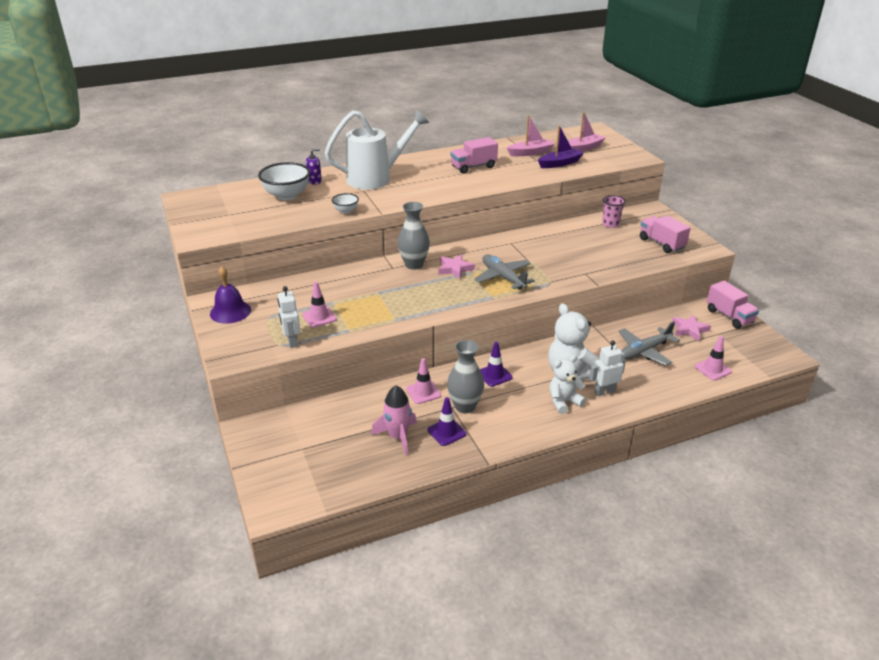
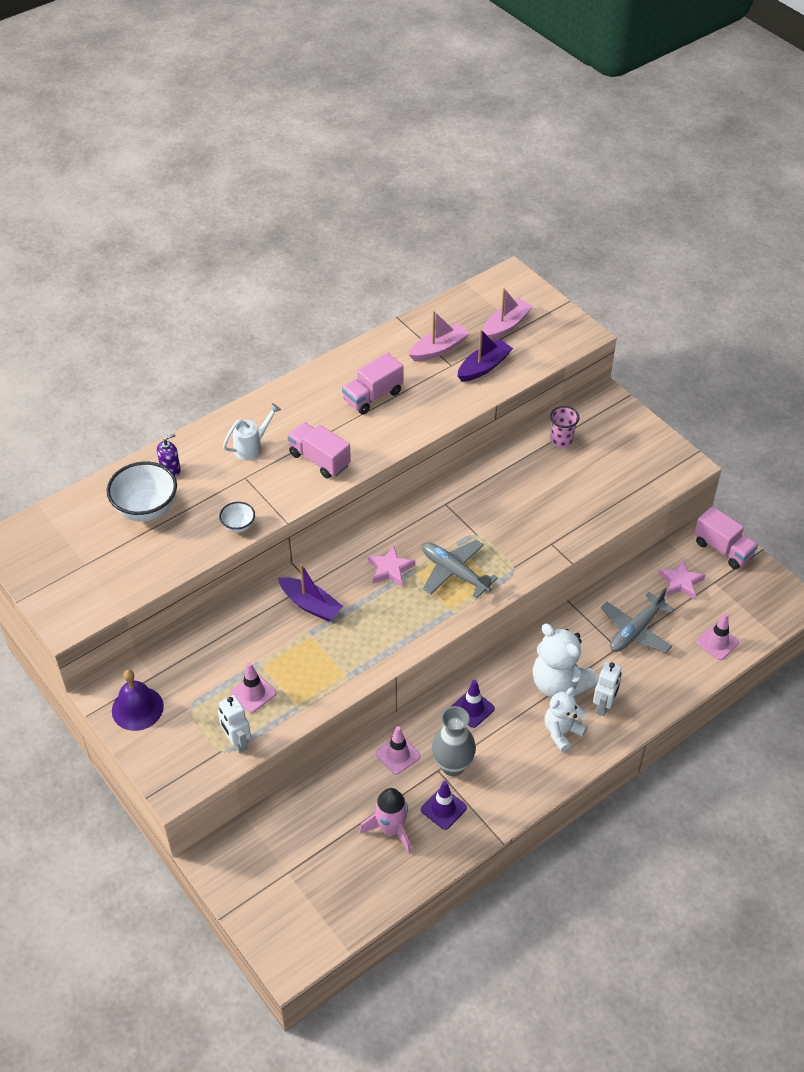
camera: 15 degrees left, 15 degrees up
(377, 178) = (252, 447): white watering can -> white watering can, size x0.47
(386, 278) = (310, 605): none -> purple boat
(414, 265) = (336, 572): grey vase -> none
(604, 391) = (604, 706): white robot -> white robot turned 150 degrees clockwise
(661, 244) = (631, 467): pink truck -> pink truck (319, 460)

